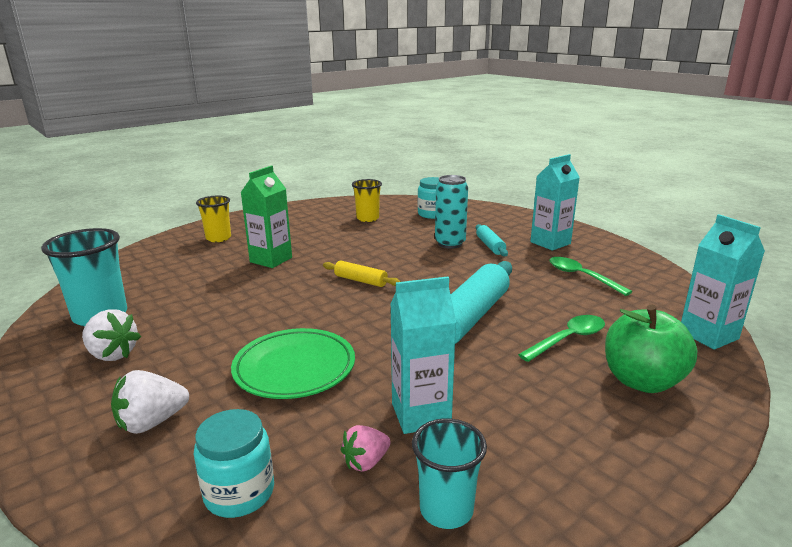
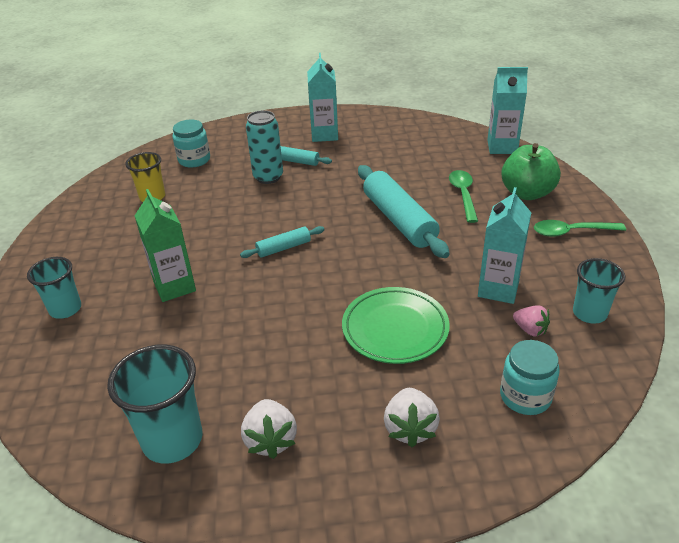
camera: 55 degrees left, 15 degrees up
(112, 354) = (270, 440): white strawberry -> white strawberry turned 105 degrees clockwise
(218, 238) = (65, 309): yellow cup -> turquoise cup
(360, 280) = (283, 248): yellow rolling pin -> turquoise rolling pin
(366, 462) = (530, 330): pink strawberry -> pink strawberry turned 45 degrees counterclockwise
(581, 276) = (390, 149): green spoon -> green spoon (571, 232)

